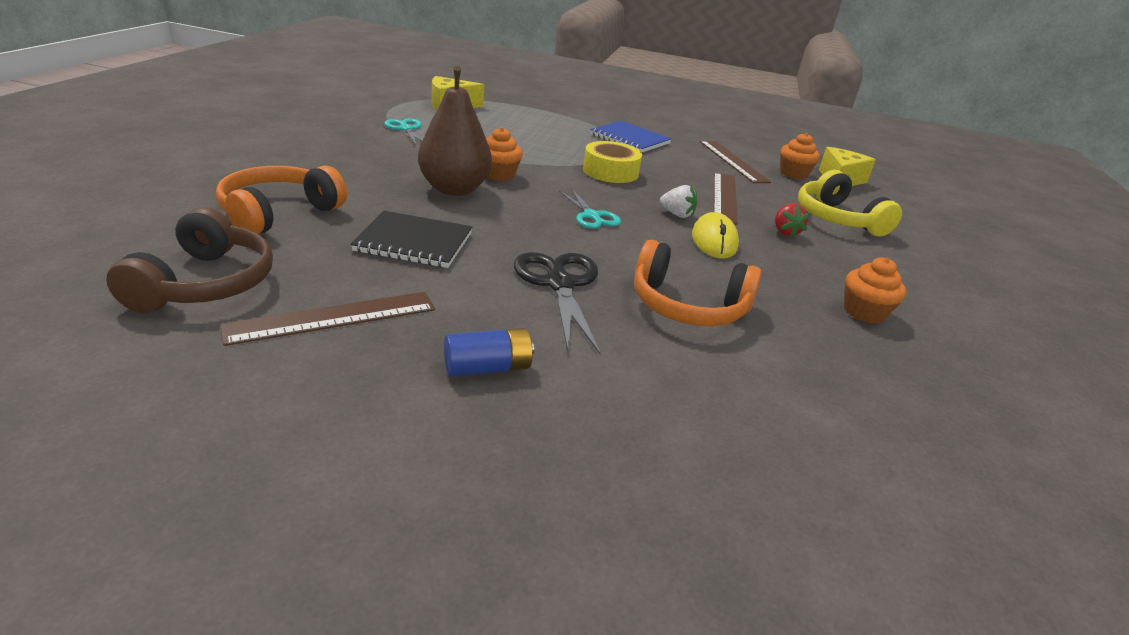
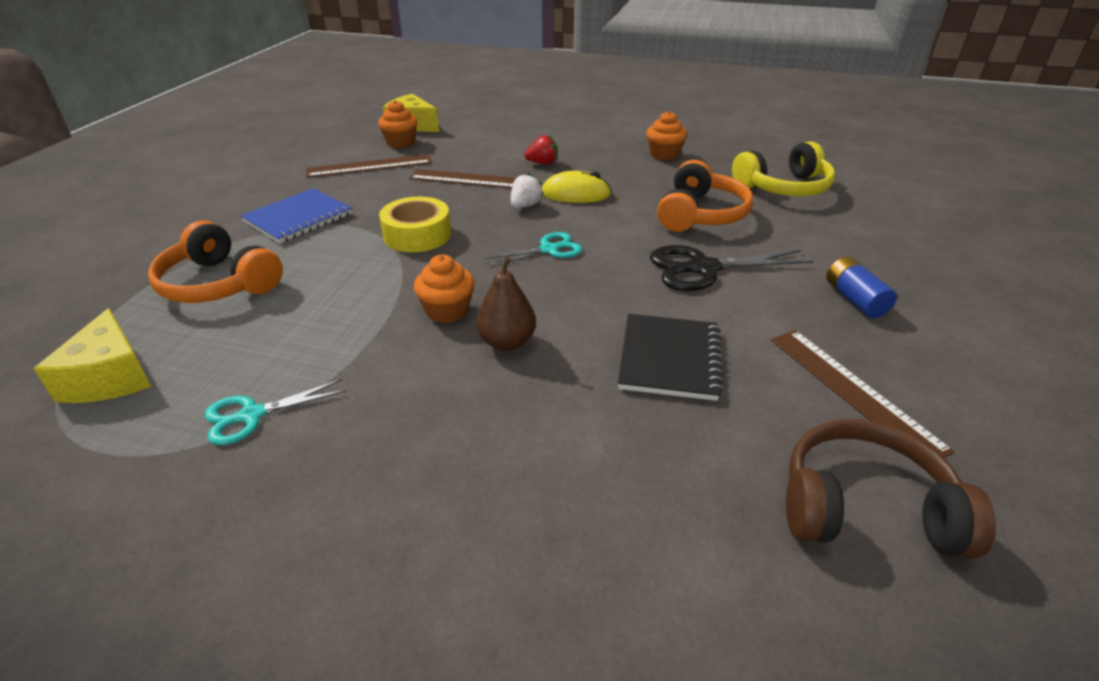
camera: 85 degrees left, 5 degrees up
(279, 213) = (649, 492): orange headphones -> orange headphones (219, 284)
(454, 189) = (507, 342): brown pear -> brown pear, size x0.62
(837, 219) = (505, 139): yellow headphones -> yellow headphones (784, 187)

